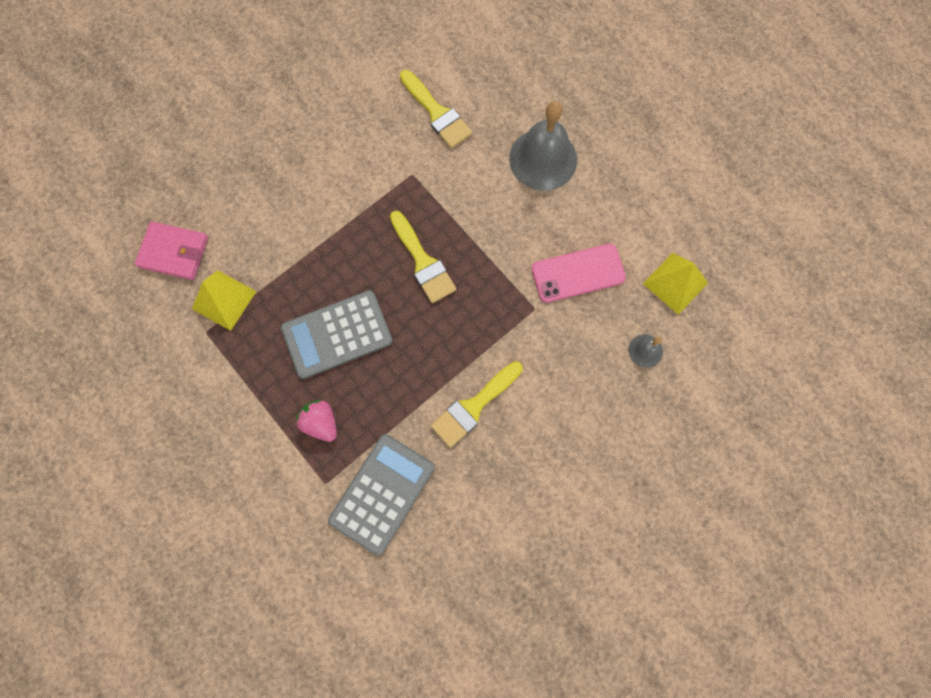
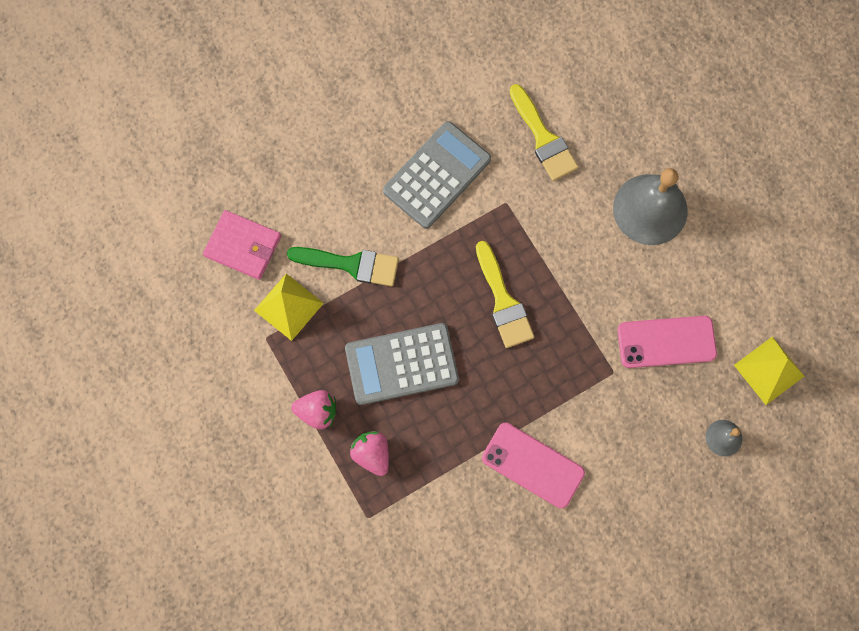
camera: 10 degrees right, 0 degrees up
(264, 392) = (317, 411): none -> pink strawberry
(277, 252) = (351, 264): none -> green brush
(382, 493) = (424, 538): grey calculator -> grey calculator (437, 175)
(473, 406) = (532, 465): yellow brush -> pink phone

